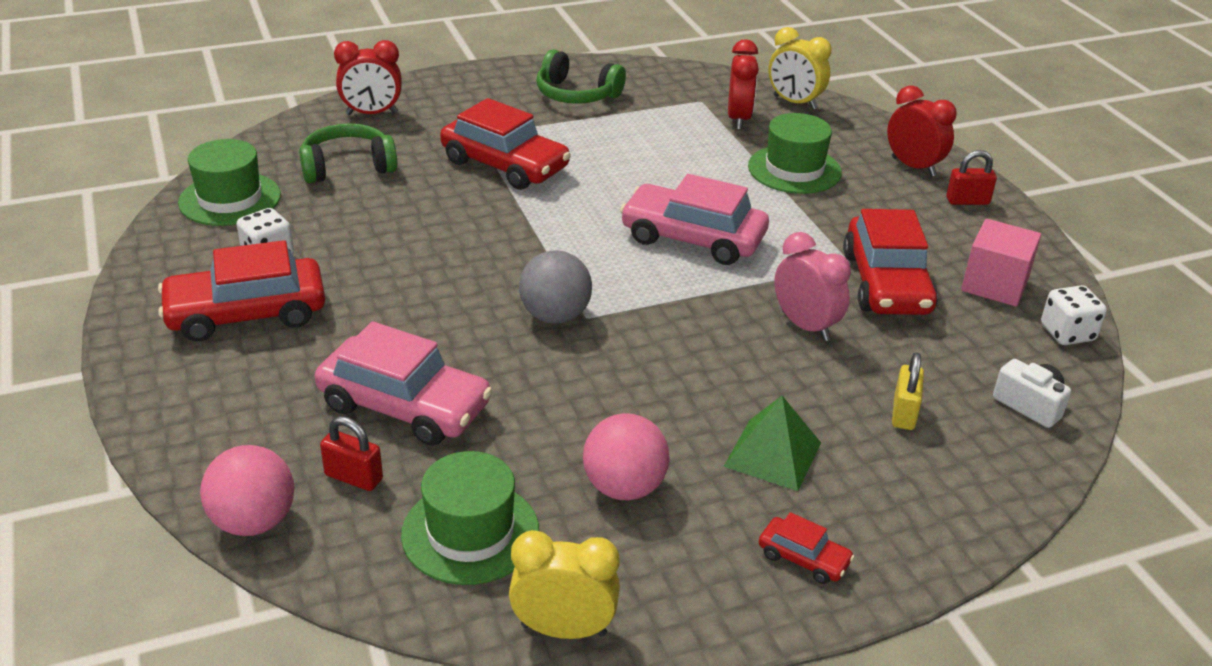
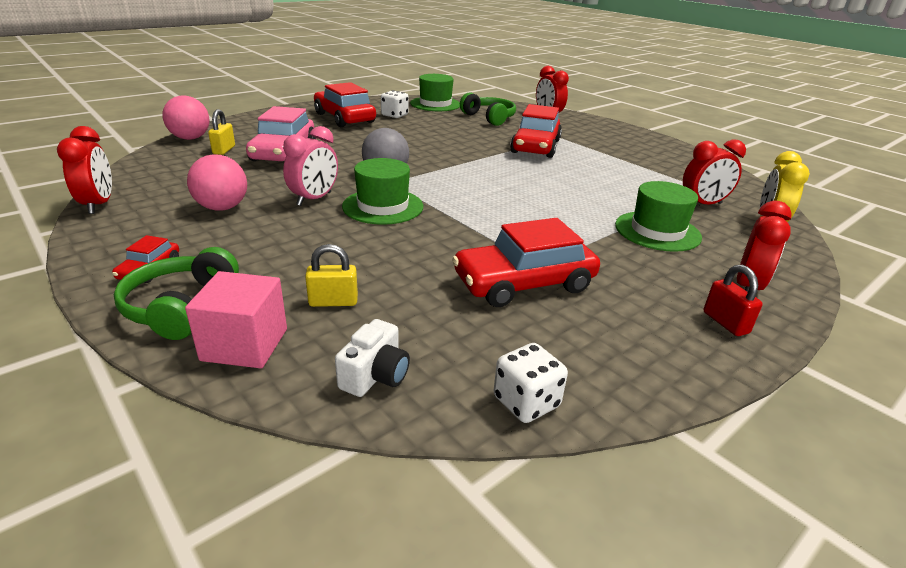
camera: 70 degrees right, 5 degrees down
(354, 477) = (224, 150): red padlock -> yellow padlock
(470, 532) = (181, 176): green hat -> green hat (383, 206)
(563, 630) = (98, 205): yellow clock -> red clock
(576, 94) = (648, 154): green headphones -> green headphones (181, 307)
(693, 238) = (511, 203): pink car -> none
(772, 454) = (265, 250): green pyramid -> none
(805, 326) = (431, 251): pink clock -> pink clock (314, 199)
(994, 285) = (578, 346): pink cube -> pink cube (245, 344)

